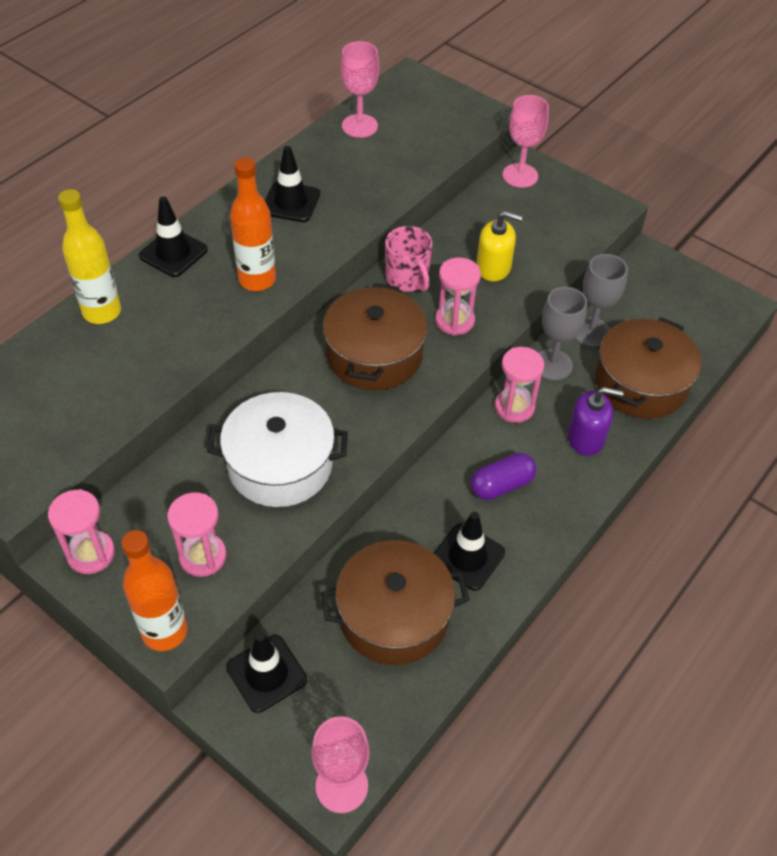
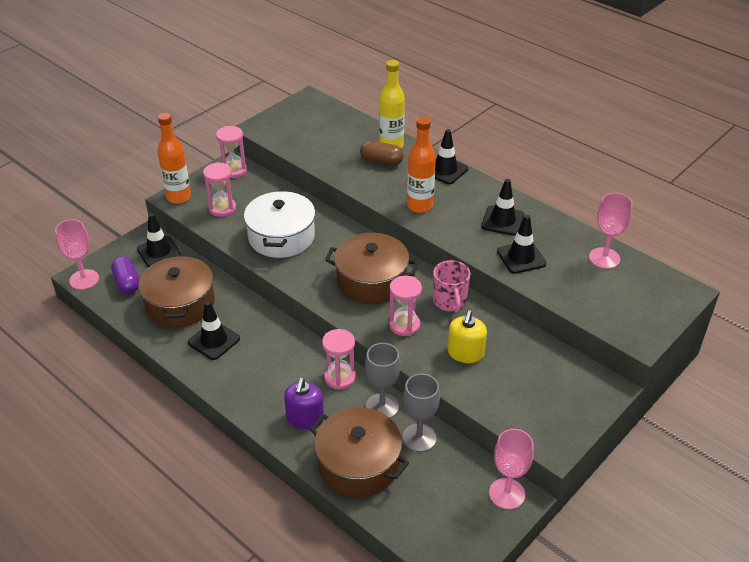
camera: 95 degrees right, 10 degrees down
(143, 322) = (381, 161): none -> brown capsule
(363, 190) = (521, 257): none -> black traffic cone
(407, 279) = (450, 301): pink mug -> pink mug turned 75 degrees counterclockwise
(501, 485) = (268, 363): purple capsule -> purple capsule (127, 283)
(520, 175) = (590, 382): pink goblet -> pink goblet (507, 494)

